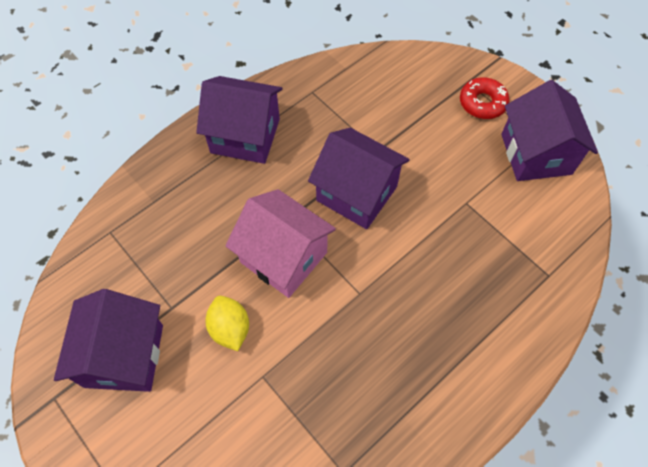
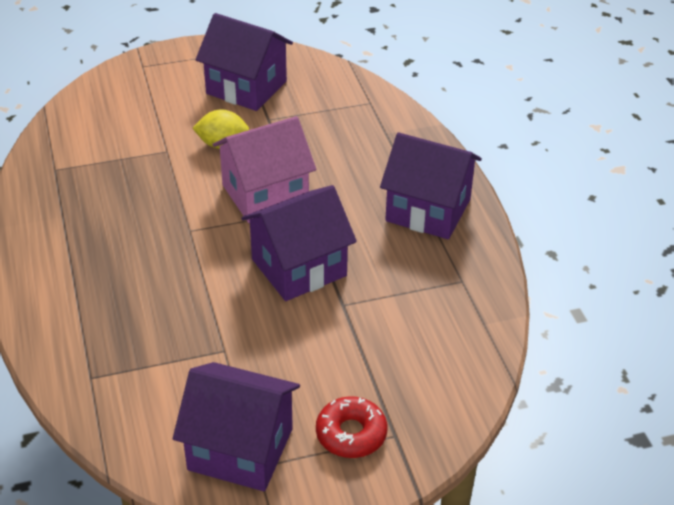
camera: 115 degrees right, 20 degrees down
(245, 136) = (428, 210): purple house -> purple house turned 75 degrees clockwise

